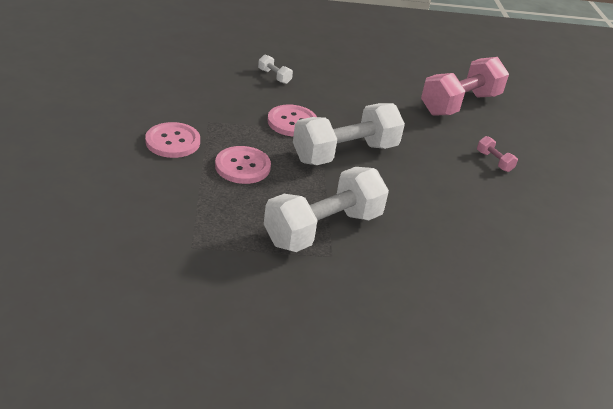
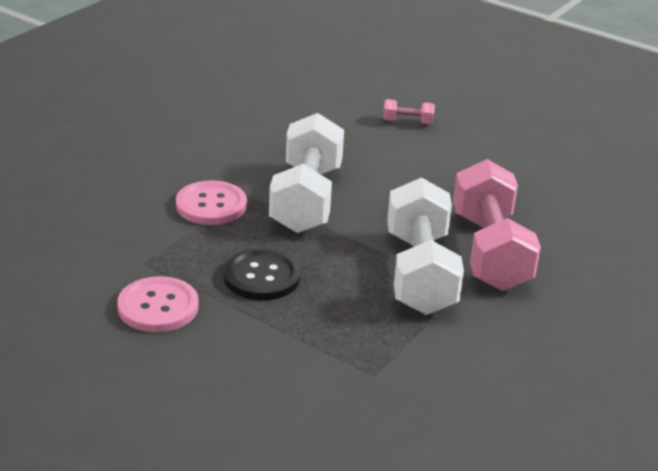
camera: 50 degrees left, 5 degrees down
(242, 166) = (261, 277): pink button -> black button
(274, 76) = (100, 174): white dumbbell -> none
(460, 104) = (293, 88): pink dumbbell -> pink dumbbell (490, 251)

